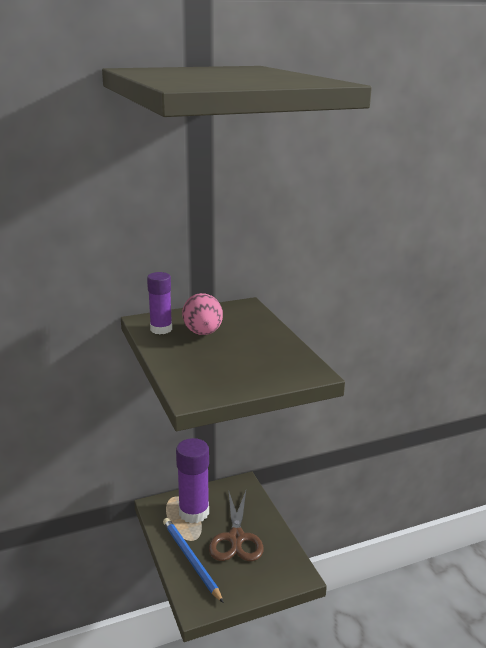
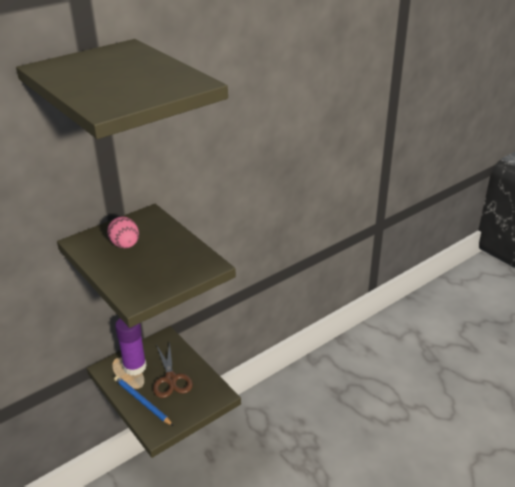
camera: 15 degrees left, 10 degrees up
(161, 329) = (93, 247): purple glue stick -> none

